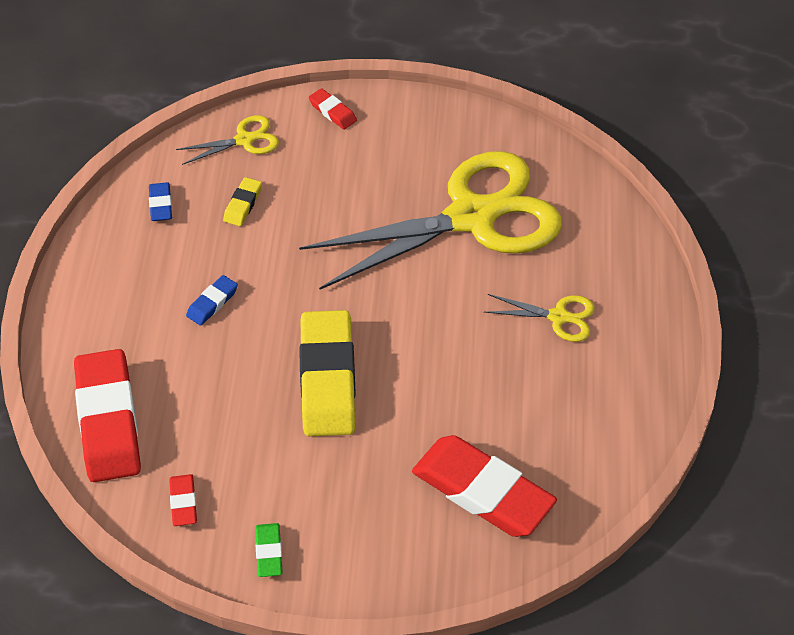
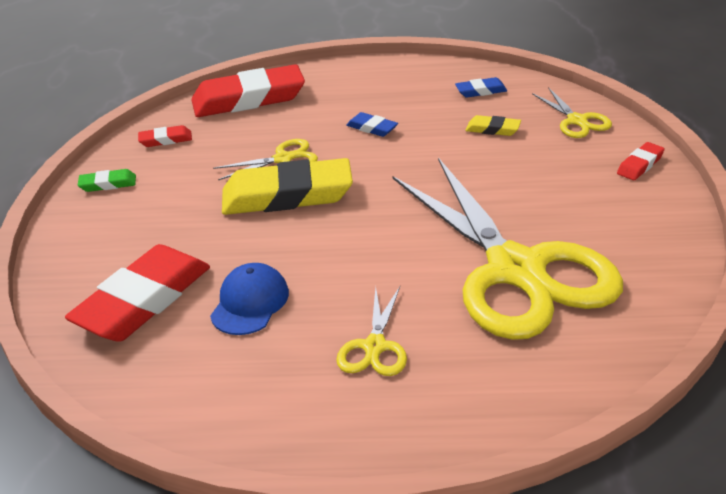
camera: 90 degrees right, 15 degrees down
(256, 383) = (283, 159): none -> yellow scissors
(495, 405) = (250, 303): none -> blue cap

